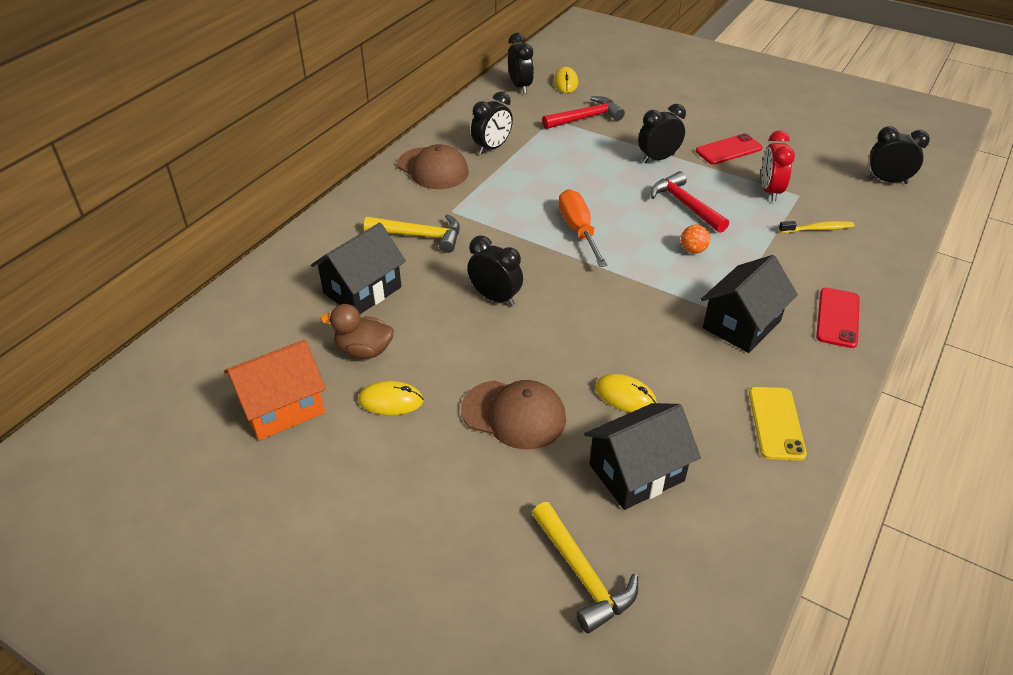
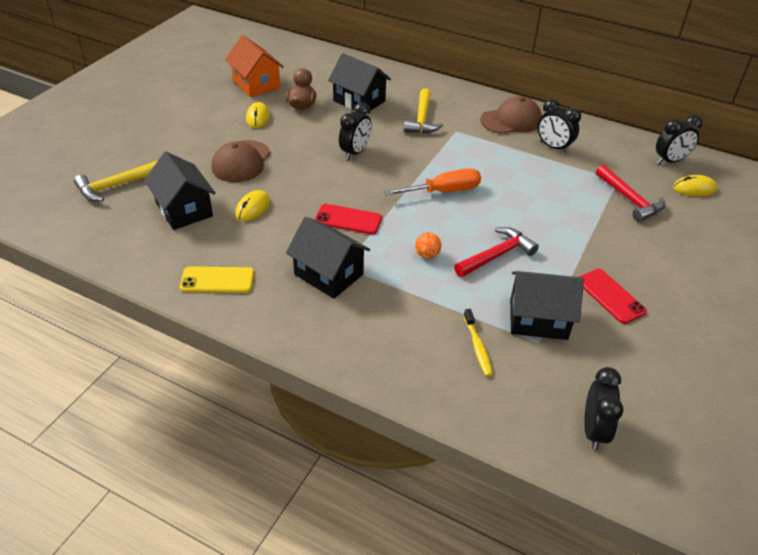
camera: 85 degrees right, 0 degrees up
(433, 169) = (511, 120): brown cap -> brown cap turned 150 degrees counterclockwise
(658, 158) = (573, 243): black clock -> none
(770, 191) = (538, 319): red clock -> black house
(837, 318) = (339, 338): red phone -> red phone (348, 219)

